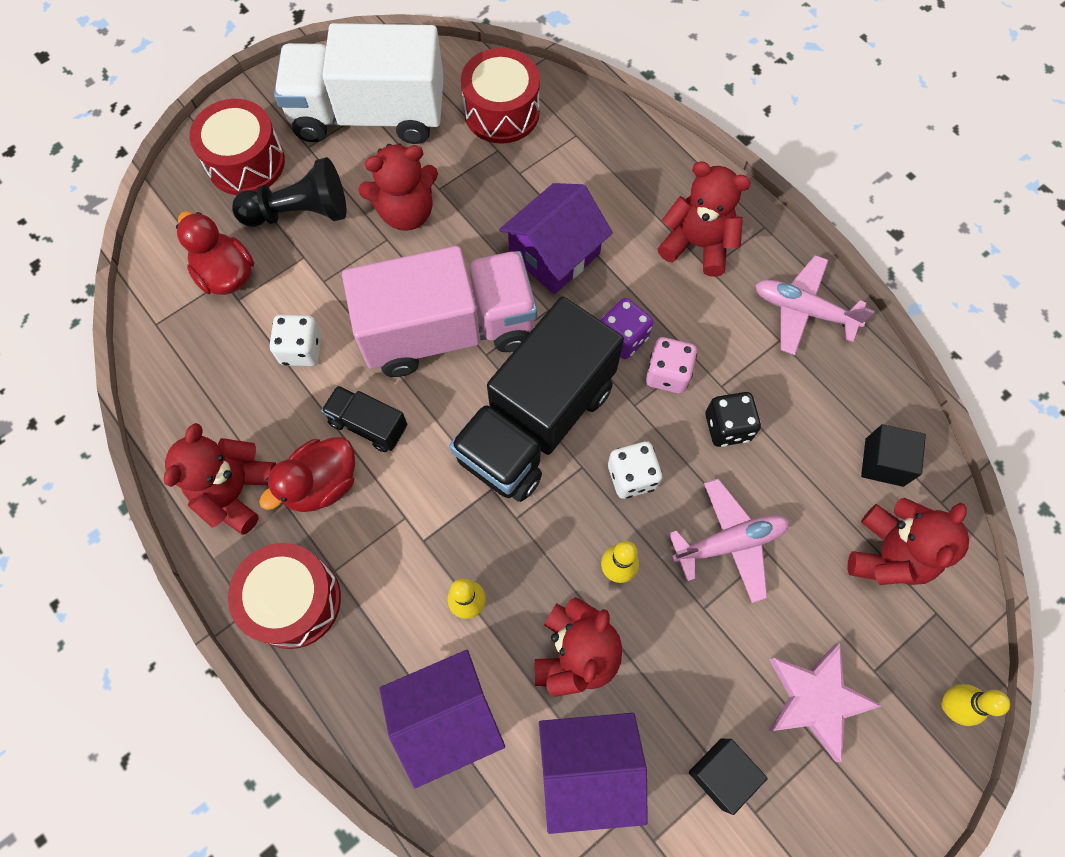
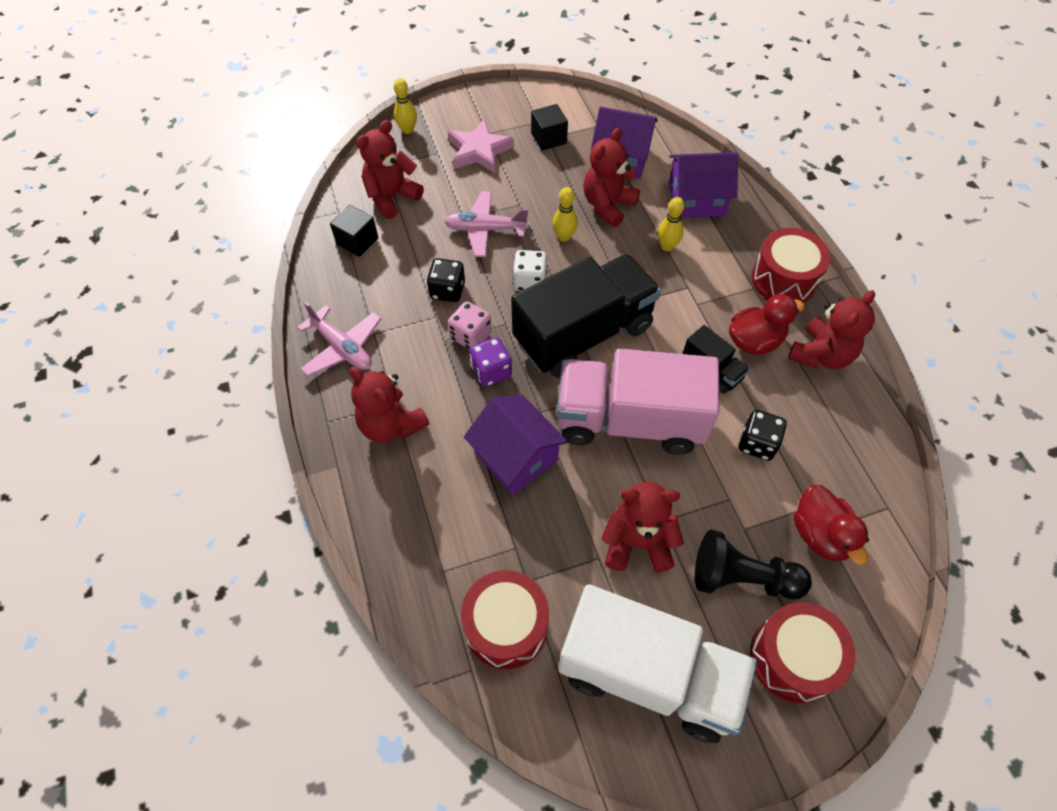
camera: 160 degrees left, 10 degrees down
(301, 349) = (757, 443): white dice -> black dice
(554, 254) = (516, 456): purple house -> purple house turned 75 degrees clockwise

